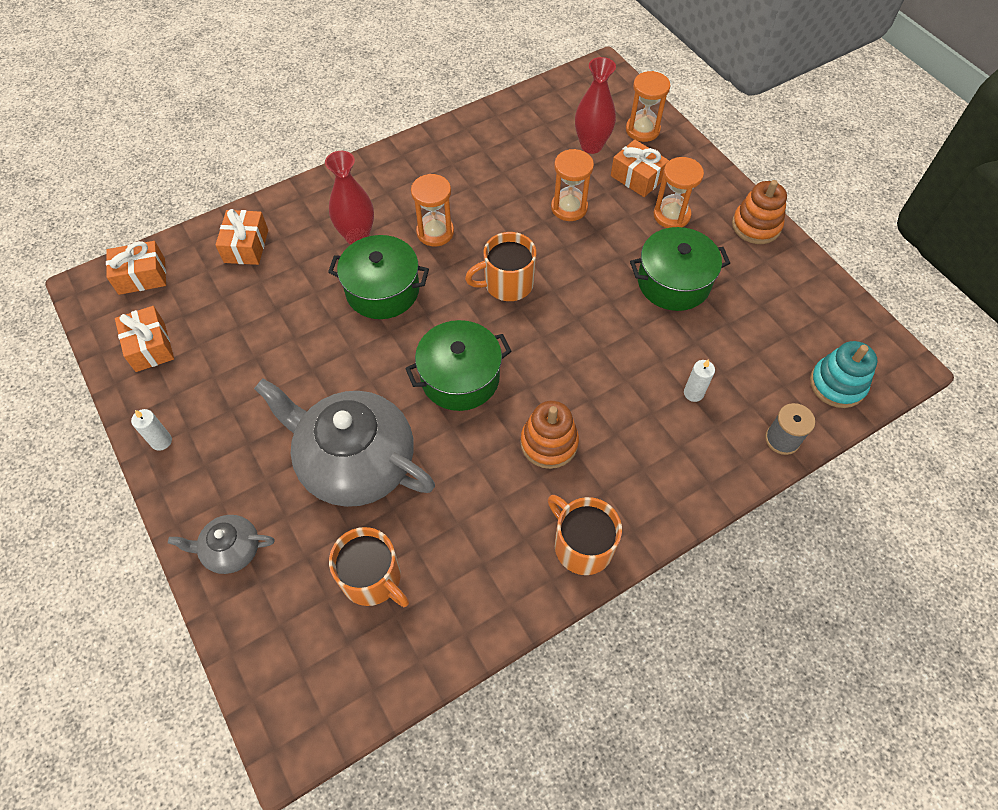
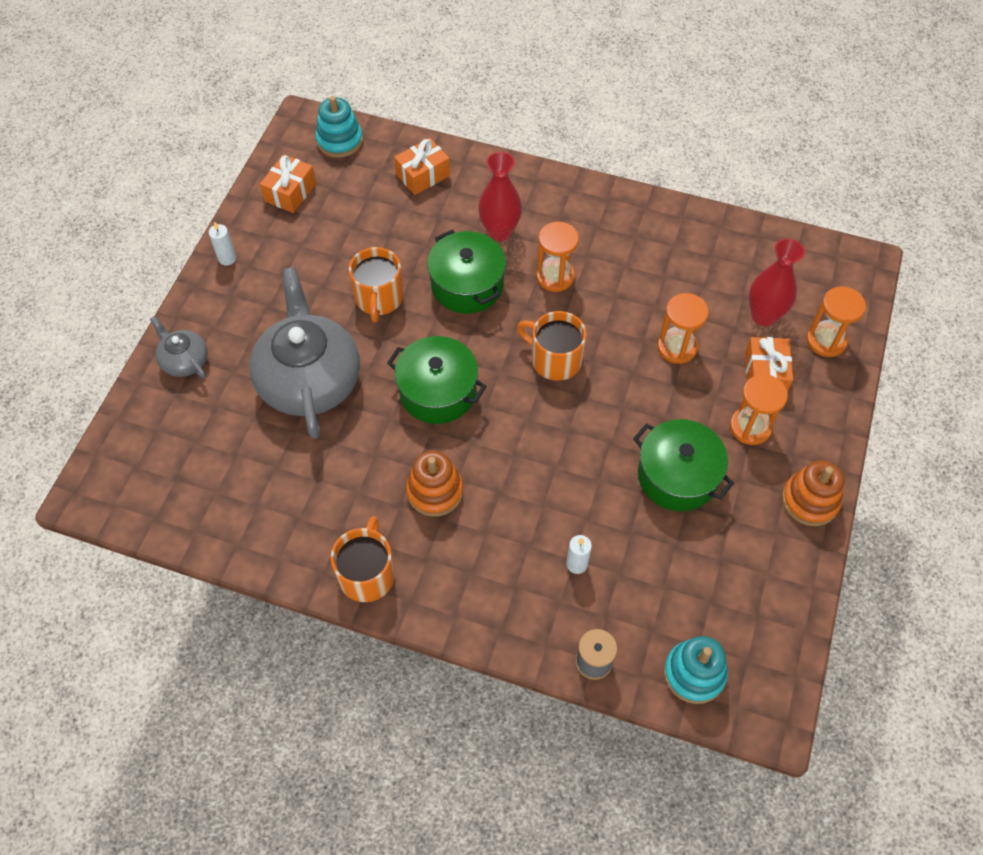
camera: 50 degrees right, 0 degrees up
(142, 276) = (339, 140): orange gift -> turquoise stacking toy
(372, 578) = (231, 458): orange mug -> orange mug (379, 298)

